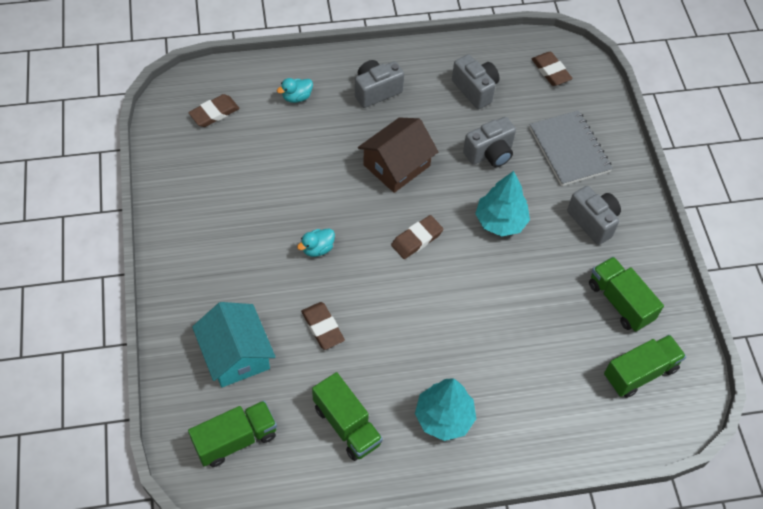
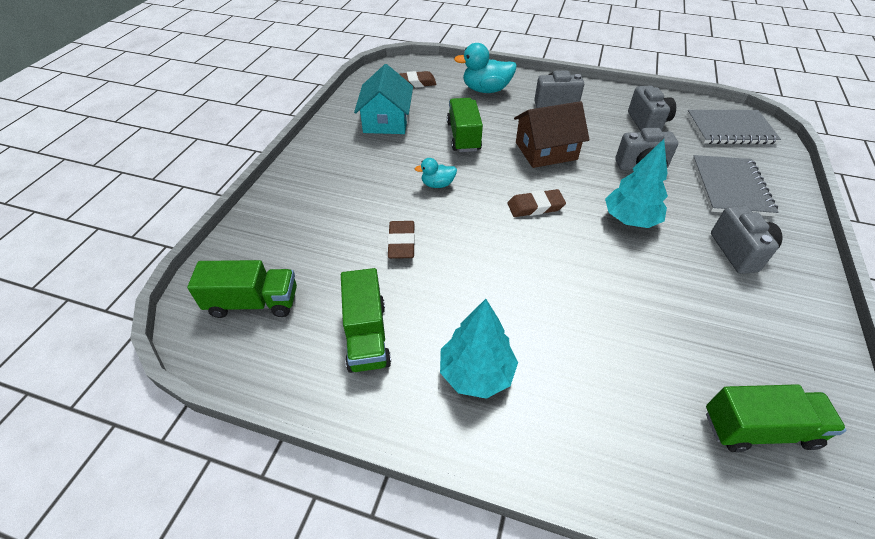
camera: 30 degrees right, 10 degrees down
(236, 354) = (309, 235): turquoise house -> turquoise house (386, 121)
(297, 97) = (486, 90): turquoise duck -> turquoise duck, size x1.82
(551, 71) = (730, 129): brown eraser -> grey notebook
(620, 302) = (751, 338): green truck -> green truck (463, 136)

